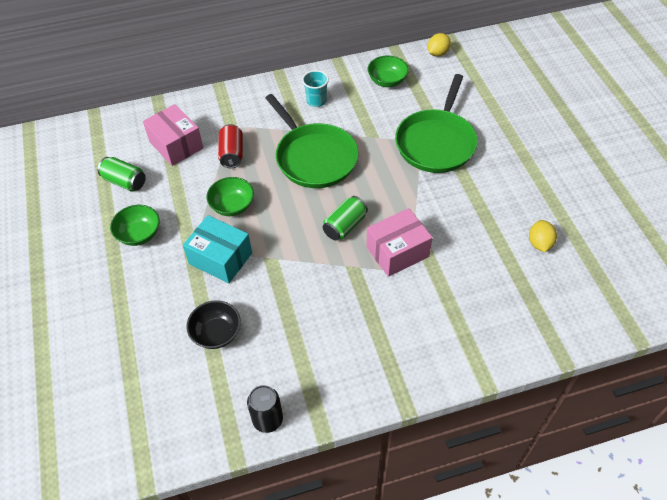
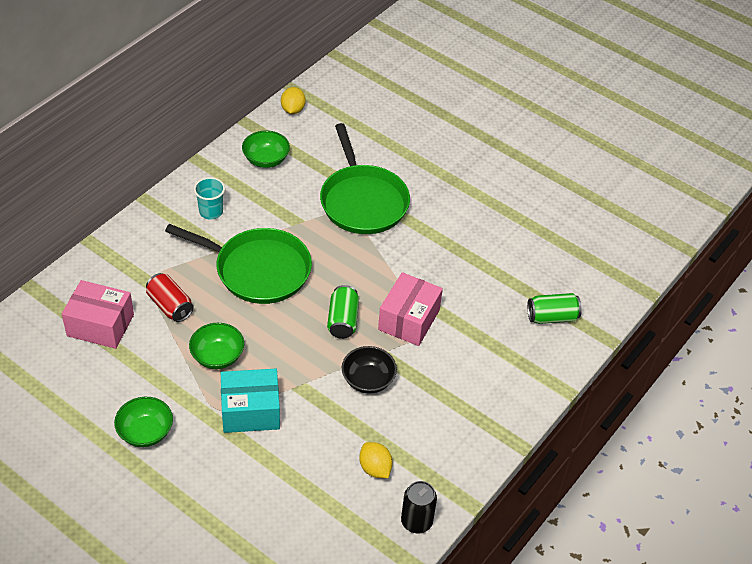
camera: 40 degrees left, 5 degrees down
(125, 181) = (78, 389): green can -> green can (552, 317)
(216, 333) = (307, 478): black bowl -> black bowl (368, 380)
(539, 243) = (520, 252): yellow lemon -> yellow lemon (375, 468)

